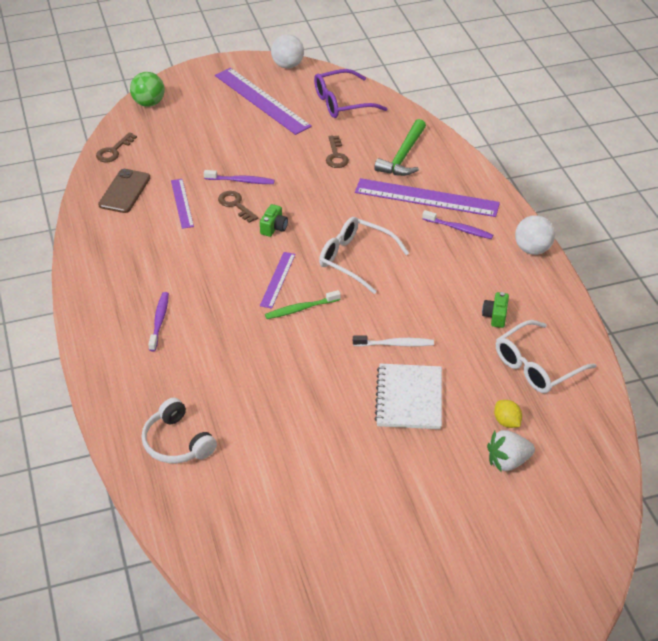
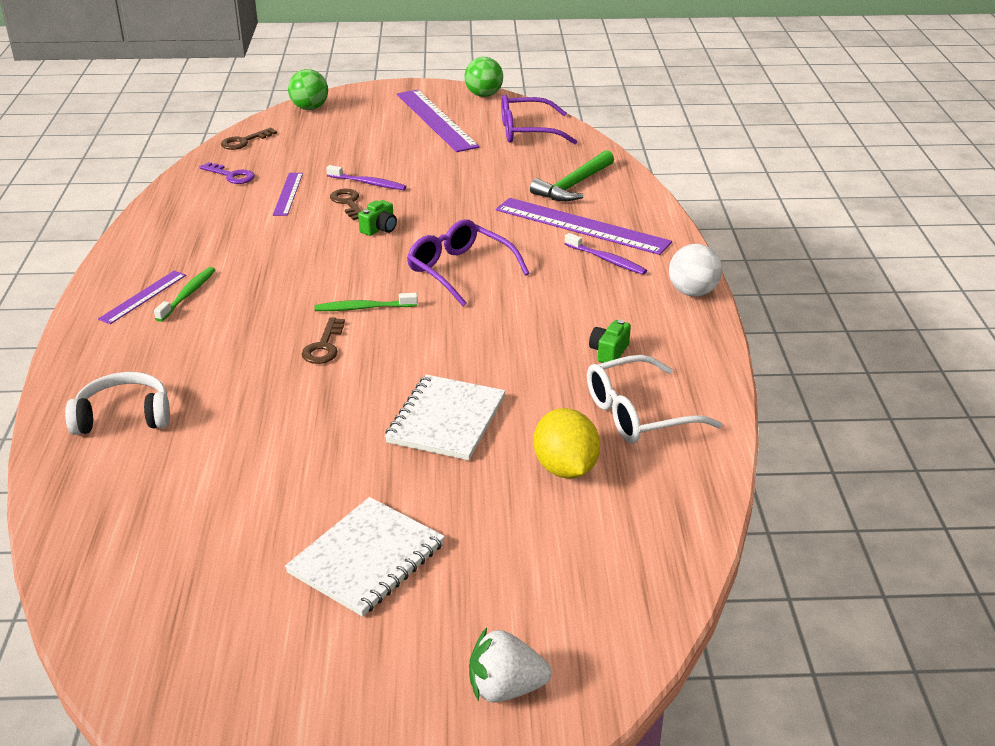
camera: 15 degrees right, 10 degrees down
(124, 191) = (231, 176): brown phone -> purple key
(159, 321) = (188, 294): purple toothbrush -> green toothbrush
(177, 442) = (123, 416): white headphones -> white headphones turned 105 degrees clockwise
(278, 279) = (353, 276): purple ruler -> purple ruler (143, 297)
(287, 65) = (484, 95): white ball -> green ball
(336, 156) = (493, 175): brown key -> brown key (324, 346)
(355, 259) = (459, 271): white glasses -> purple glasses
(395, 344) = (461, 361): white toothbrush -> none
(409, 521) = (367, 558): none -> white notebook
(506, 422) = (565, 468): yellow lemon -> yellow lemon, size x1.74
(508, 461) = (543, 514): white strawberry -> white strawberry (505, 688)

